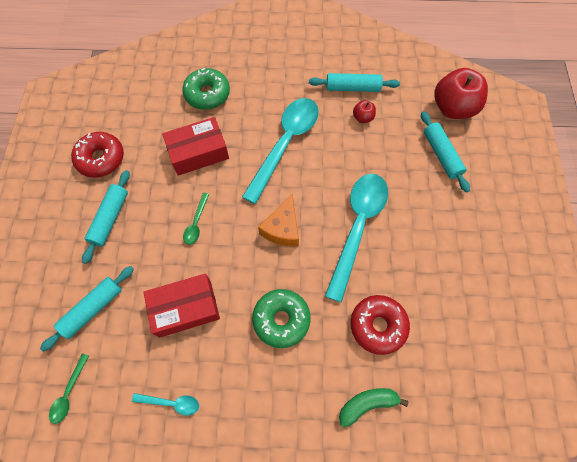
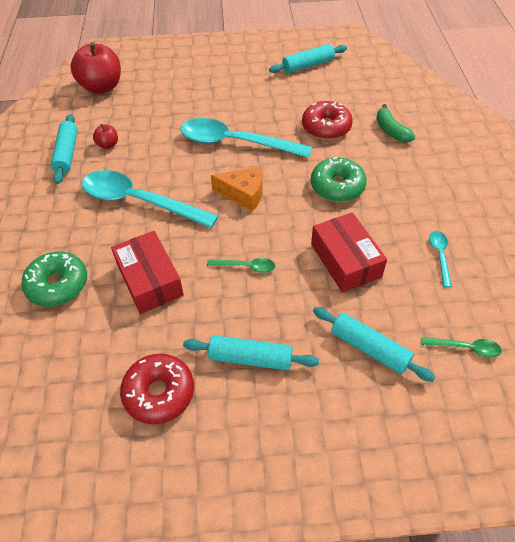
camera: 95 degrees left, 15 degrees down
(441, 155) = (154, 94): turquoise rolling pin -> turquoise rolling pin (308, 65)

